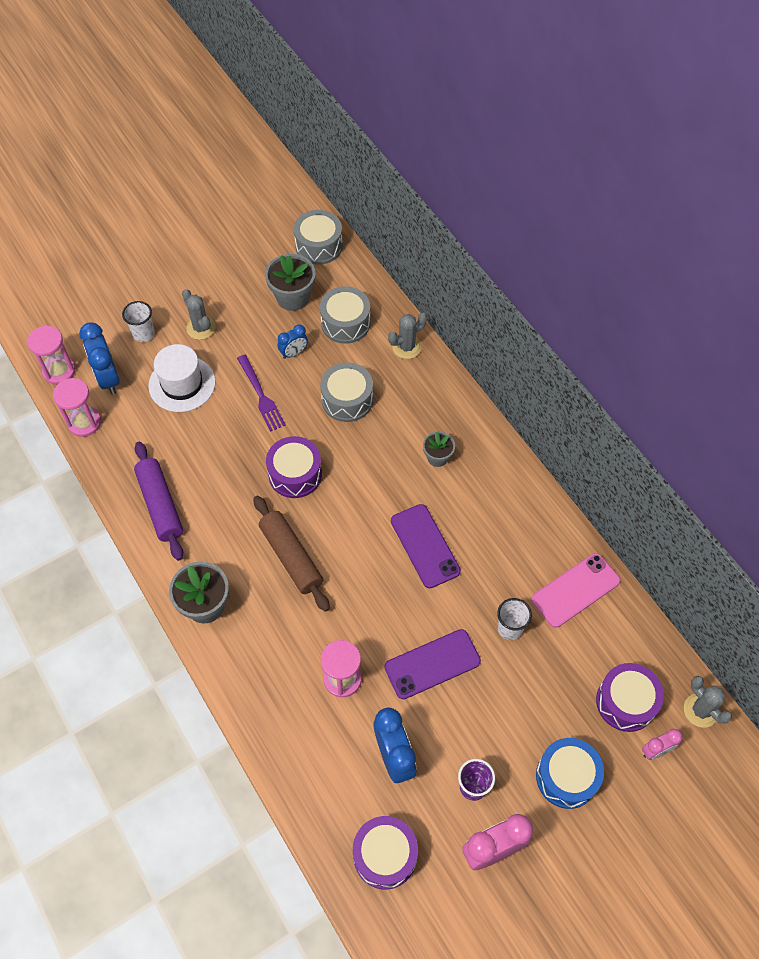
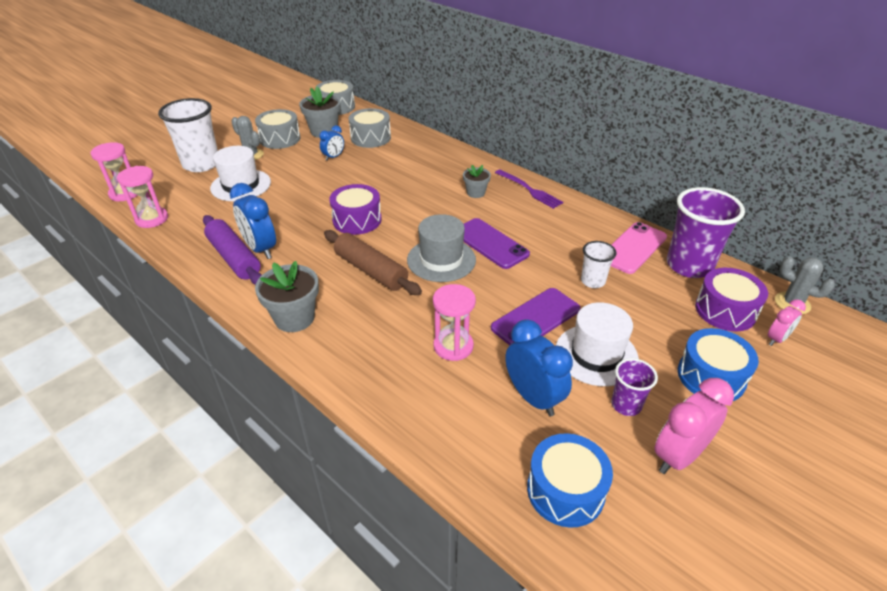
camera: 15 degrees left, 20 degrees down
(108, 378) = (172, 191): blue clock -> blue clock (260, 249)
(143, 334) = (201, 164): white cup -> white cup, size x1.93
(261, 396) = (313, 182): purple fork -> purple fork (530, 190)
(347, 400) = (387, 174): grey drum -> grey drum (280, 139)
(366, 558) = (441, 260): none -> grey hat
(385, 855) = (565, 490): purple drum -> blue drum
(407, 347) = (424, 142): grey cactus -> none
(471, 723) = (596, 355): none -> white hat
(622, 631) = (689, 265): none -> purple cup

